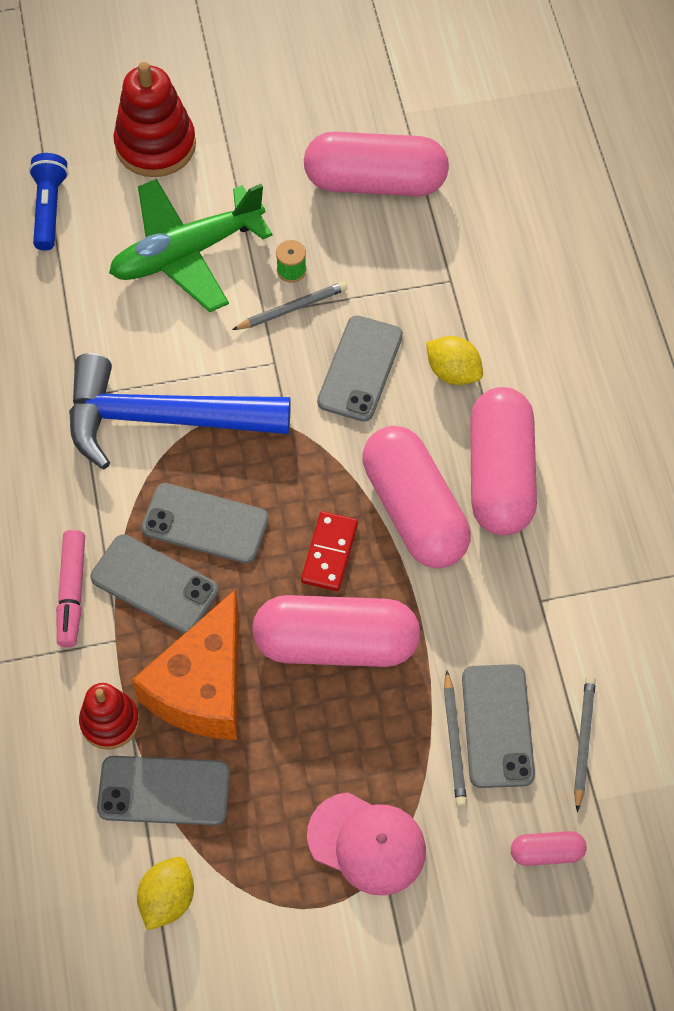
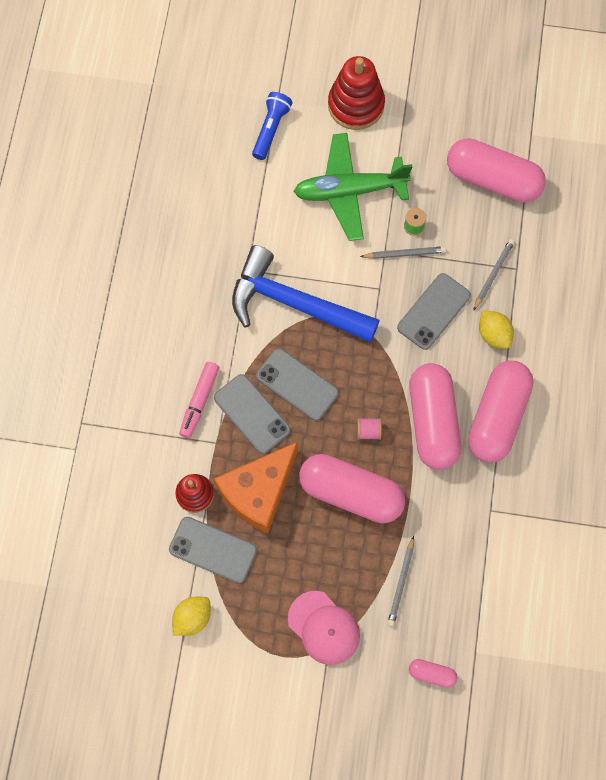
camera: 20 degrees right, 10 degrees up
(329, 553) = (368, 431): red domino -> pink spool
(497, 726) = (432, 582): grey phone -> none
(583, 741) = (482, 612): grey pencil -> grey pencil (493, 274)

